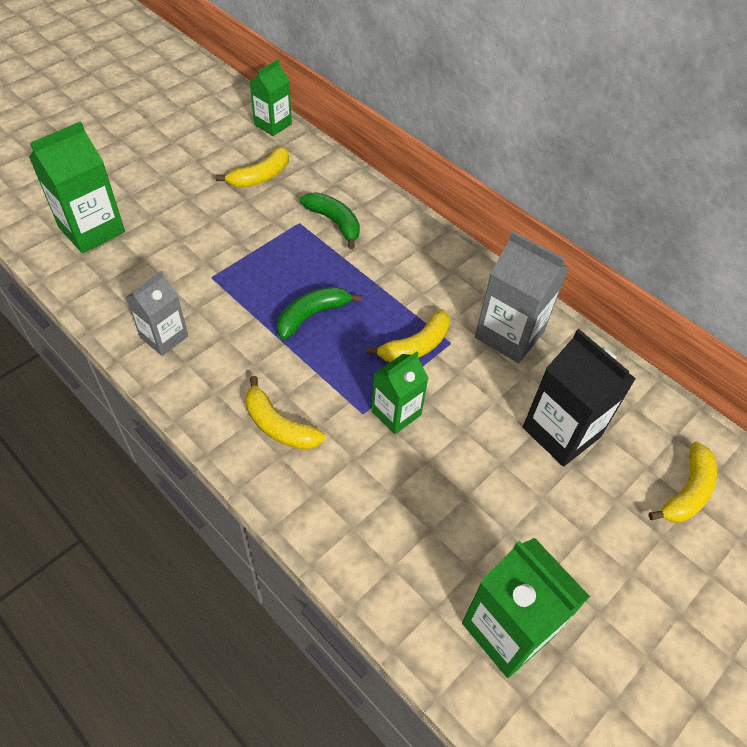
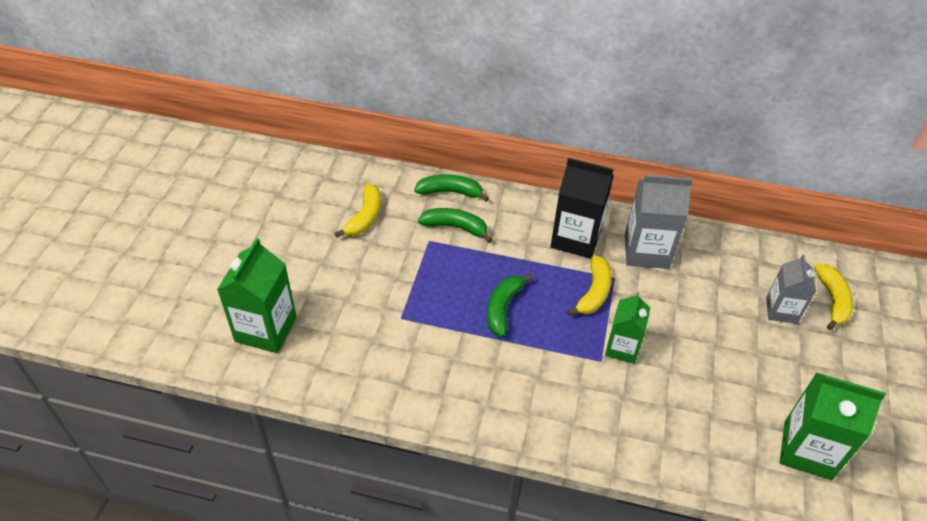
camera: 30 degrees left, 5 degrees down
(164, 337) = (408, 384): grey carton -> grey carton (781, 310)
(273, 124) = (335, 168): green carton -> none
(278, 425) = (552, 403): yellow banana -> none
(359, 189) = (450, 192): none -> green banana
(561, 432) = (733, 302): black carton -> black carton (576, 238)

